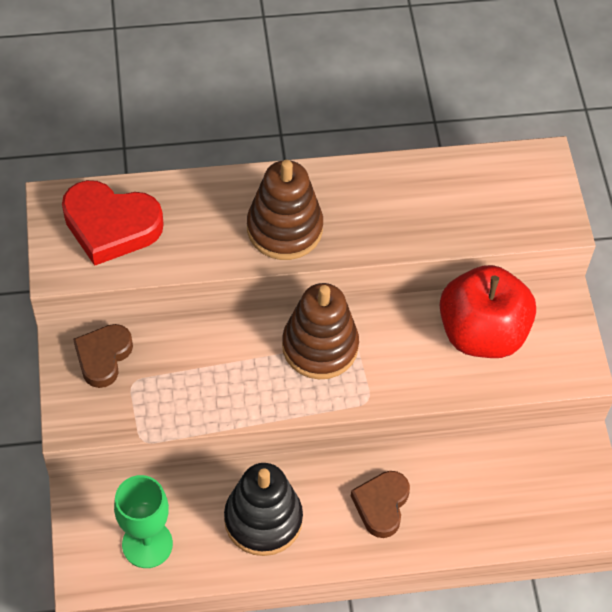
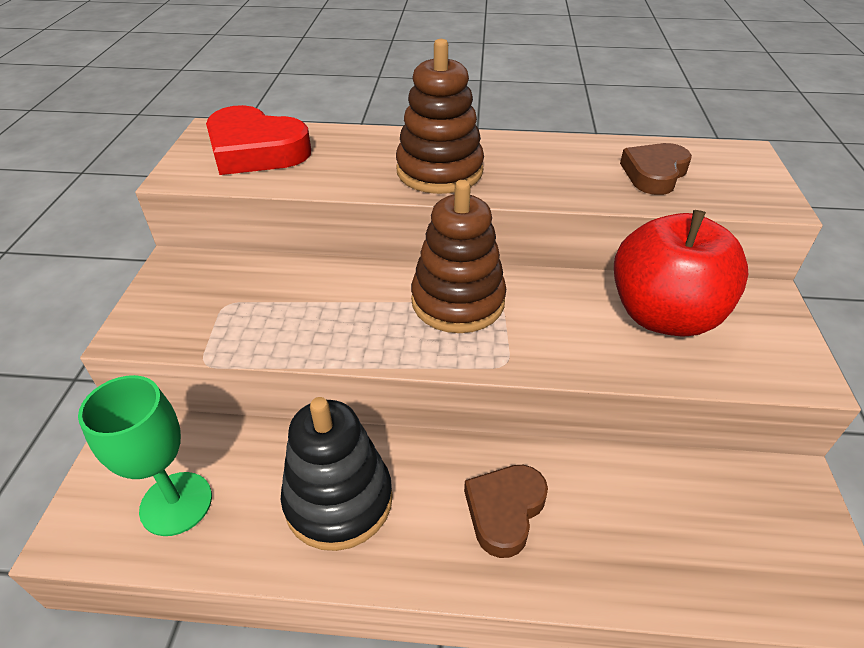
camera: 15 degrees right, 15 degrees down
(103, 357) = (207, 277): brown heart -> brown heart (654, 174)

